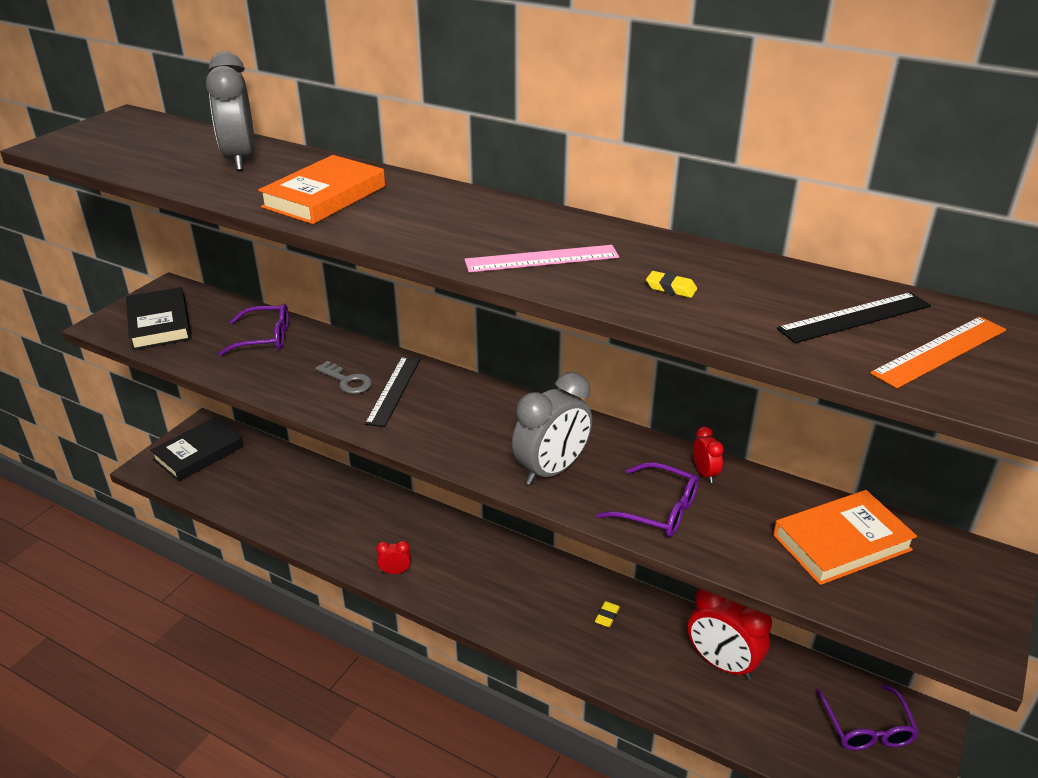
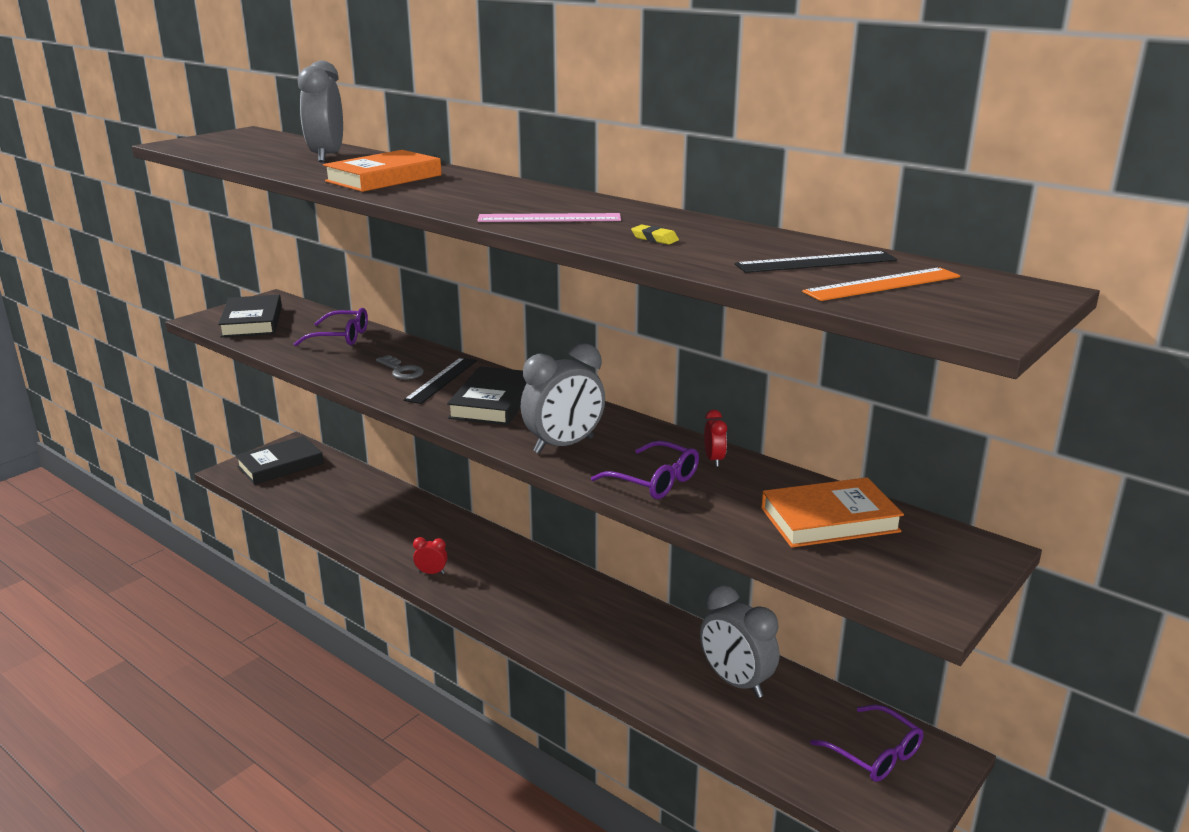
camera: 10 degrees right, 10 degrees down
(458, 416) = (493, 402): none -> black book
(607, 616) = (629, 630): yellow eraser -> none
(722, 663) = (735, 682): red clock -> grey clock
(866, 727) = (874, 753): purple glasses -> purple glasses turned 45 degrees counterclockwise

